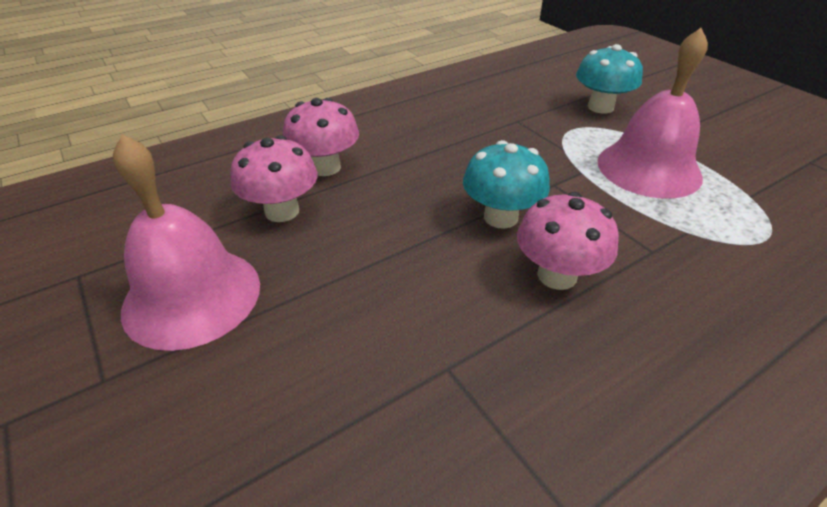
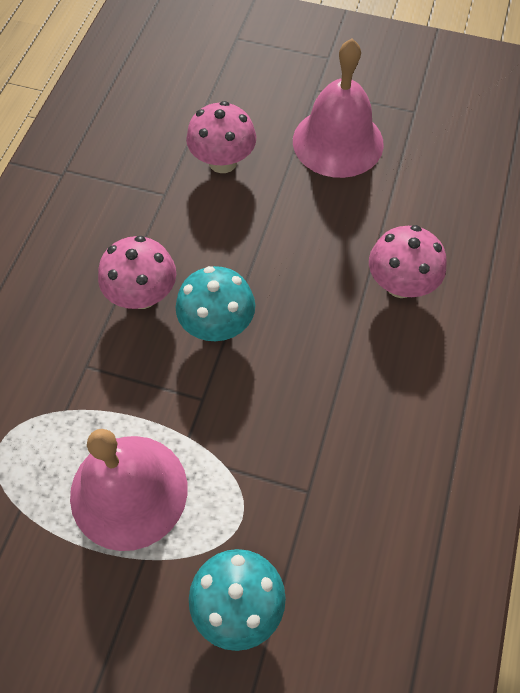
camera: 140 degrees right, 20 degrees up
(282, 211) = (372, 223): pink mushroom -> pink mushroom (223, 162)

